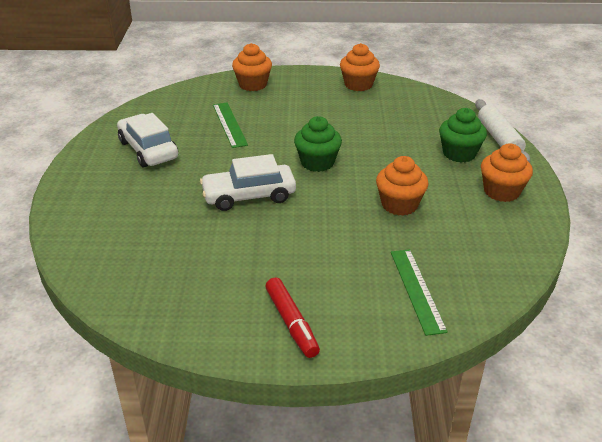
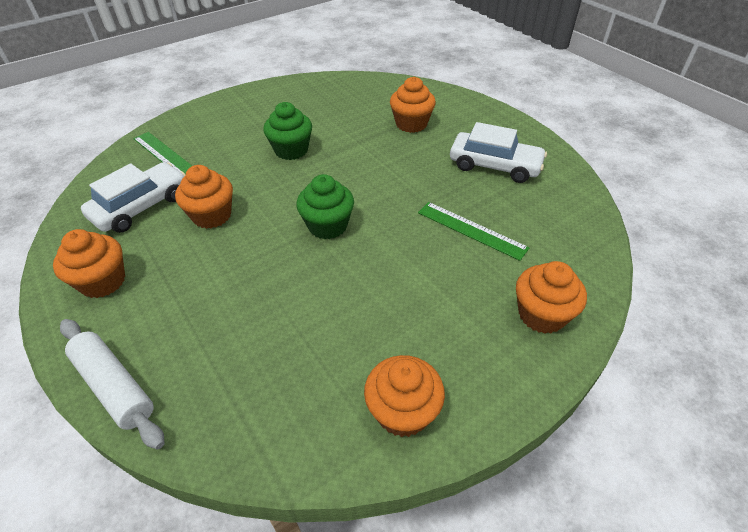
camera: 145 degrees right, 10 degrees up
(148, 211) = (411, 124): none -> orange cupcake
(249, 196) = (353, 165): white car -> white car (141, 206)
(291, 323) = (240, 108): red marker -> none
(459, 153) = (169, 321): green cupcake -> green cupcake (291, 150)

